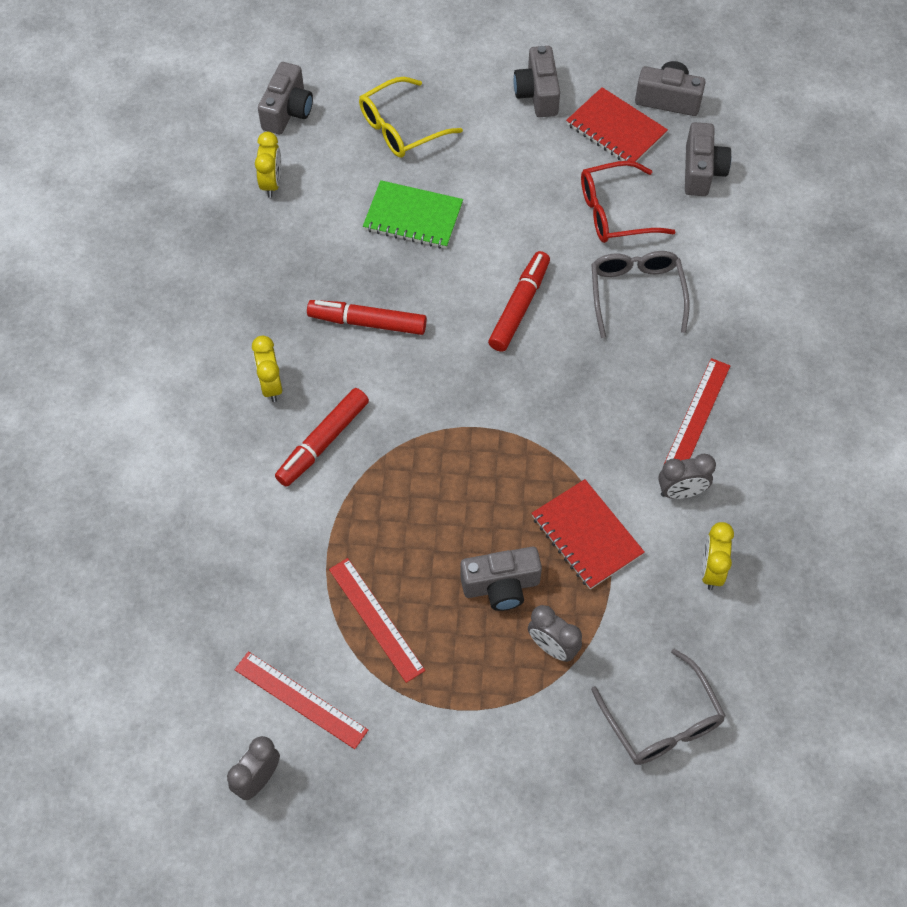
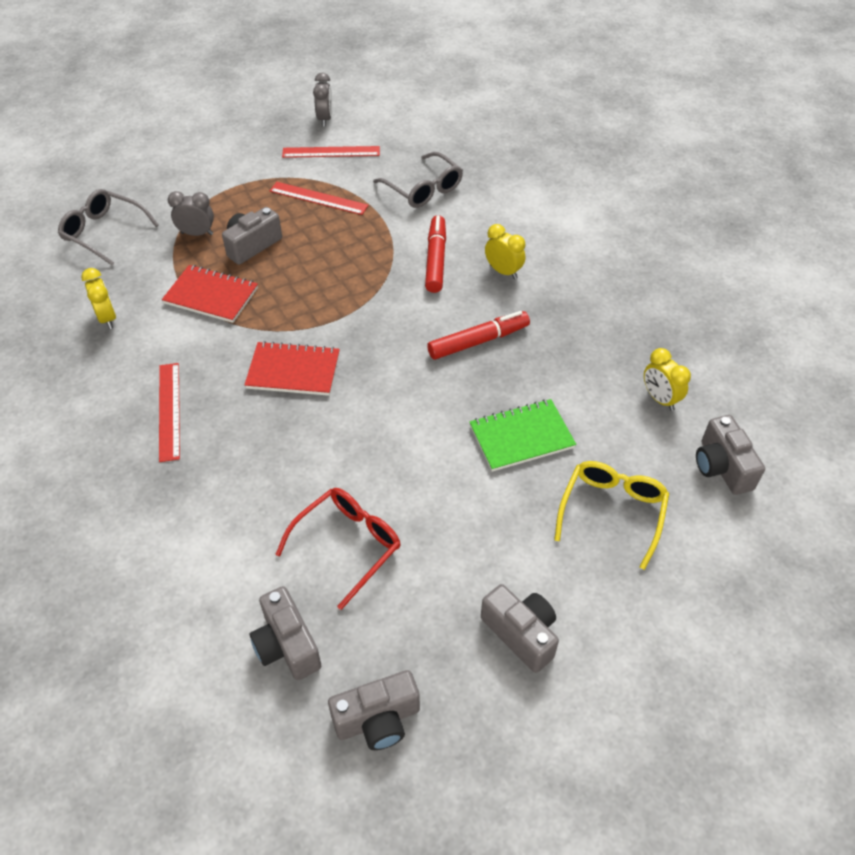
camera: 145 degrees right, 10 degrees down
(519, 306) = (371, 414): red marker -> none
(616, 129) = (409, 641): red notebook -> red notebook (293, 371)
(636, 293) = (278, 479): grey glasses -> grey glasses (423, 189)
(681, 492) = (155, 353): grey clock -> none

